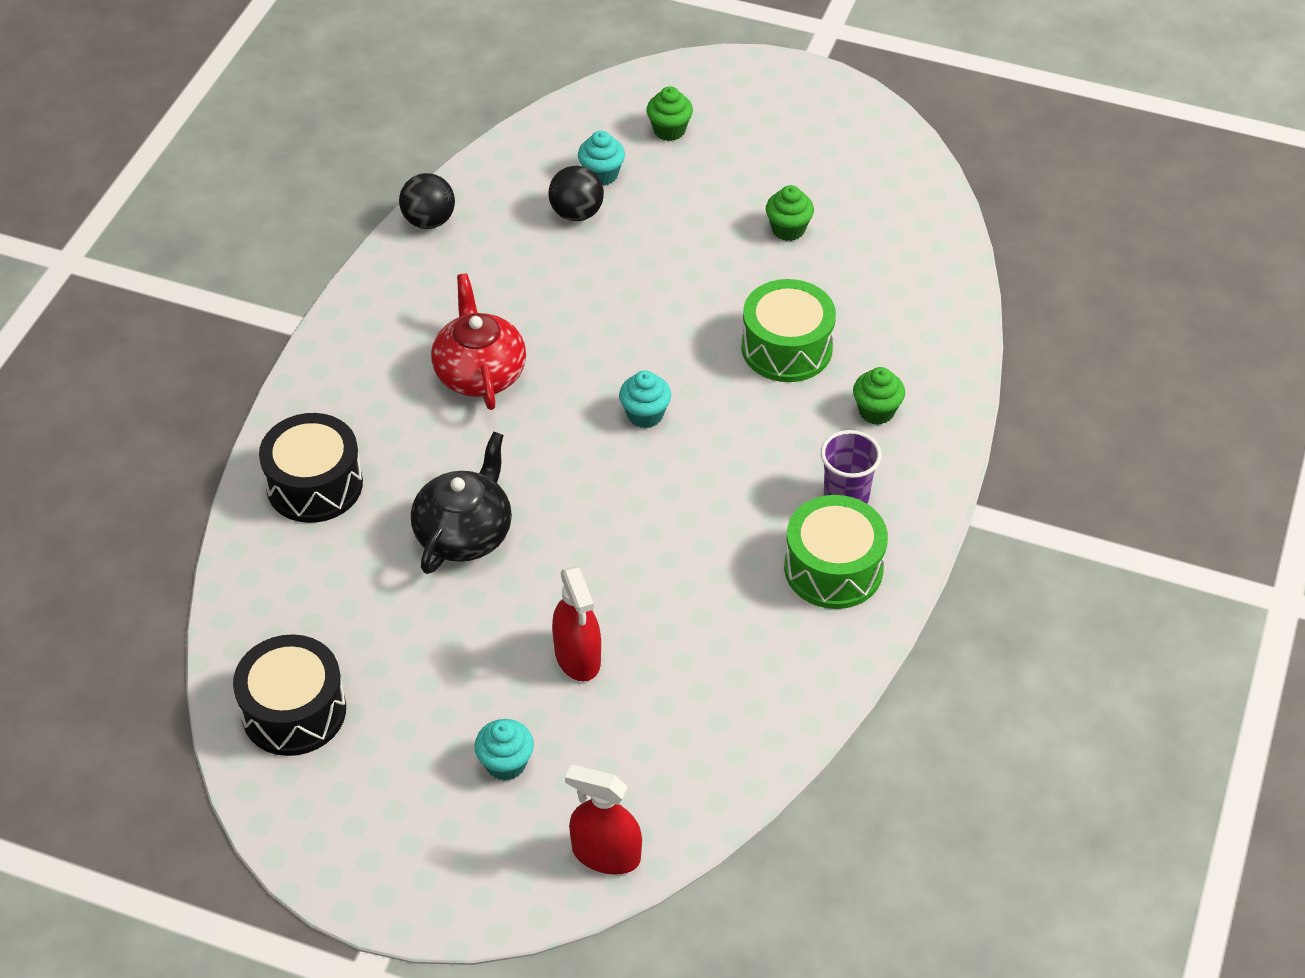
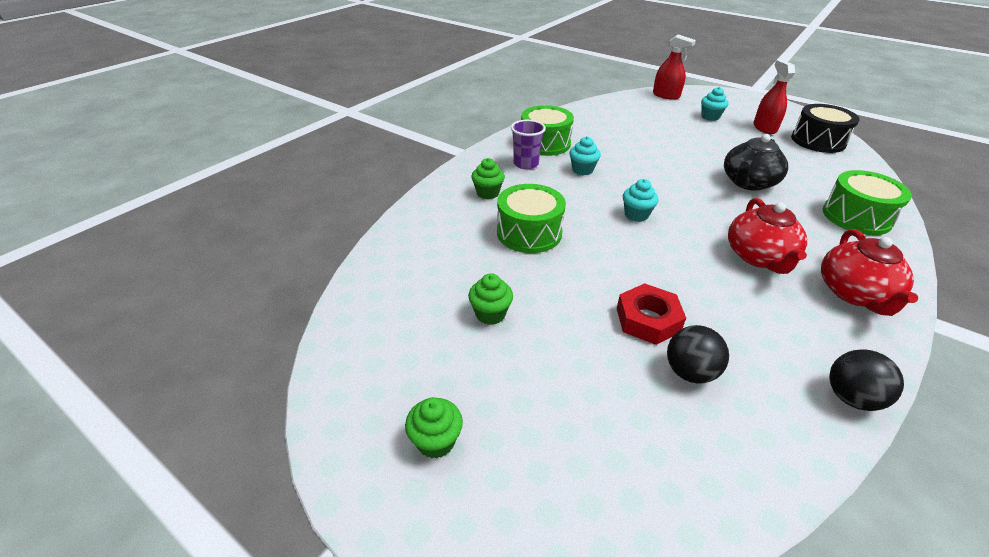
camera: 165 degrees left, 10 degrees down
(314, 485) = (856, 217): black drum -> green drum
(376, 340) = (854, 293): none -> red teapot
(577, 656) = (679, 137): red spray bottle -> red spray bottle (764, 128)
(601, 174) = (663, 413): turquoise cupcake -> turquoise cupcake (582, 170)
(619, 257) = (647, 320): none -> red nut
(669, 130) = (576, 459): green cupcake -> green cupcake (436, 441)

